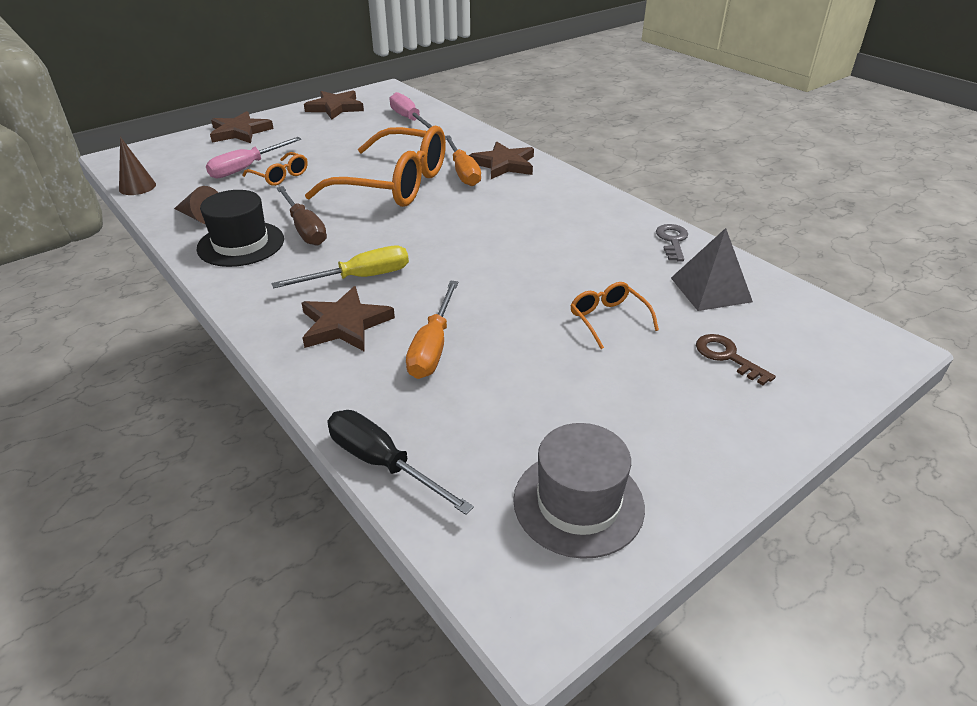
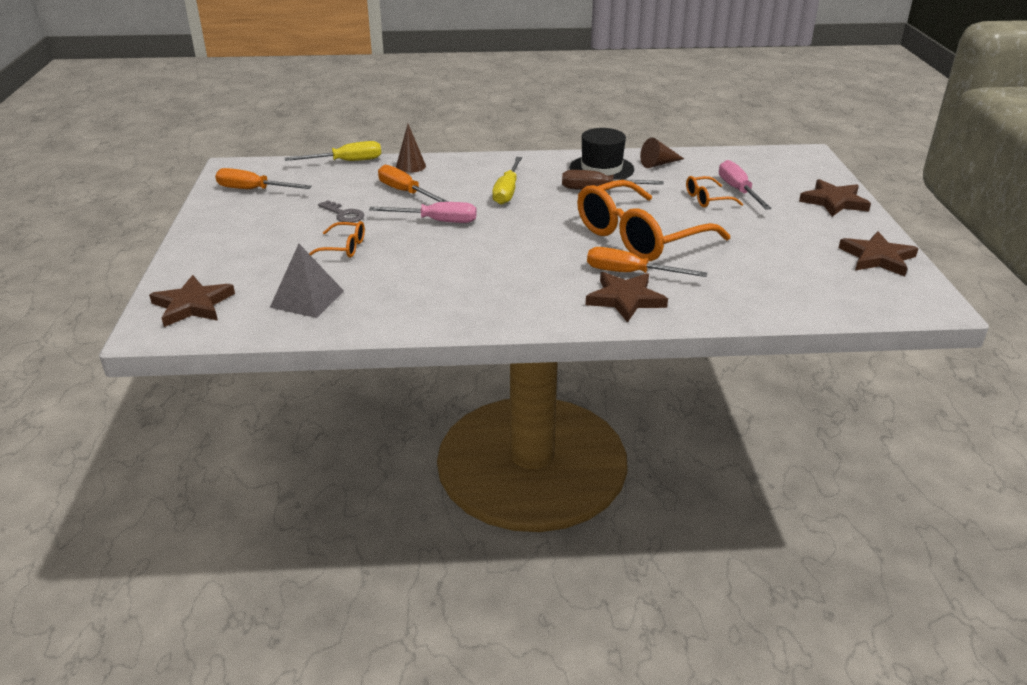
camera: 125 degrees right, 5 degrees down
(137, 187) = (737, 153): brown cone -> brown cone (410, 166)
(344, 324) = (463, 177): brown star -> brown star (193, 305)
(382, 463) = (346, 162): black screwdriver -> yellow screwdriver
(409, 119) = (805, 288): pink screwdriver -> pink screwdriver (437, 221)
(578, 503) = (253, 190): grey hat -> orange screwdriver
(672, 241) = (383, 318): grey key -> grey key (344, 214)
(727, 357) = (250, 268): brown key -> none

